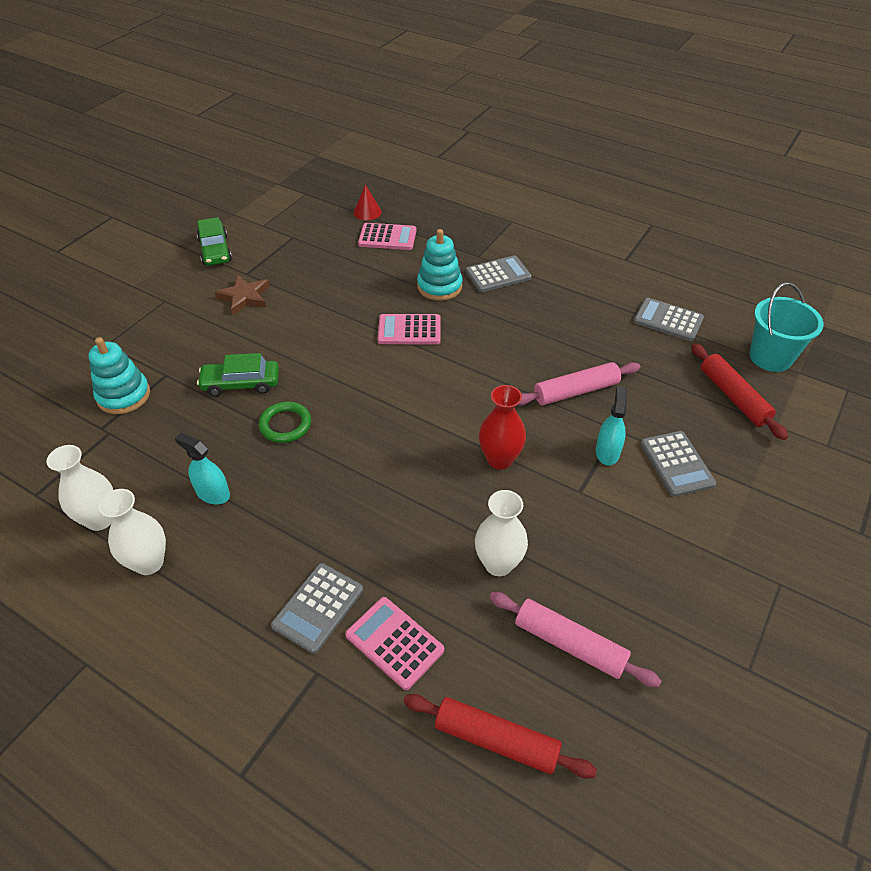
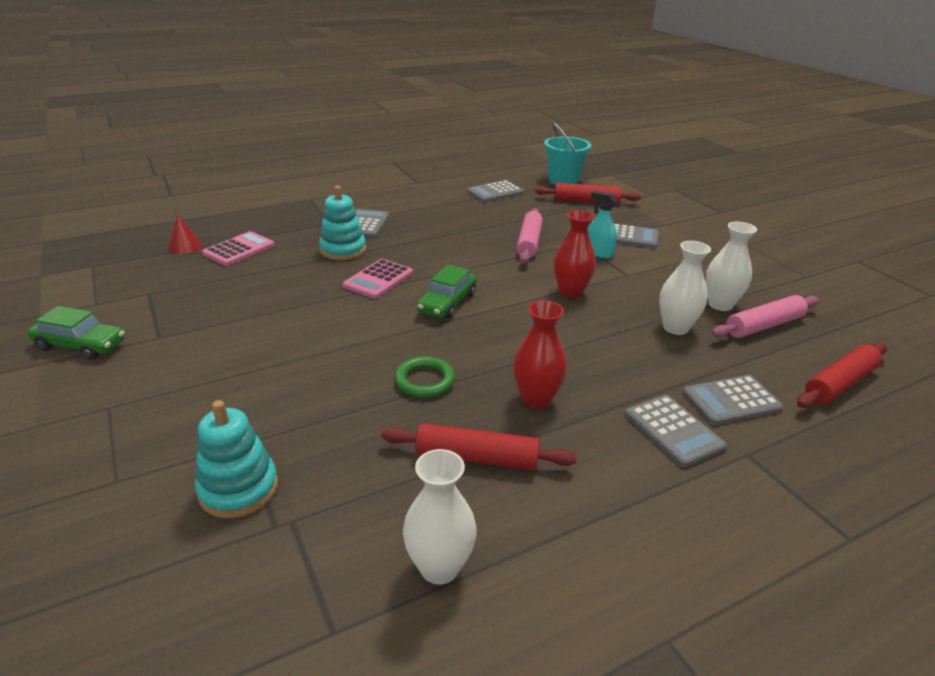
camera: 60 degrees left, 15 degrees down
(149, 562) = (543, 538): white vase -> white vase (720, 305)
(213, 493) = (477, 457): turquoise spray bottle -> red rolling pin
(241, 383) = (331, 391): green car -> green car (447, 303)
(244, 297) = (196, 349): brown star -> none
(305, 500) = (536, 399): none -> red vase
(394, 642) = (731, 401): pink calculator -> grey calculator

